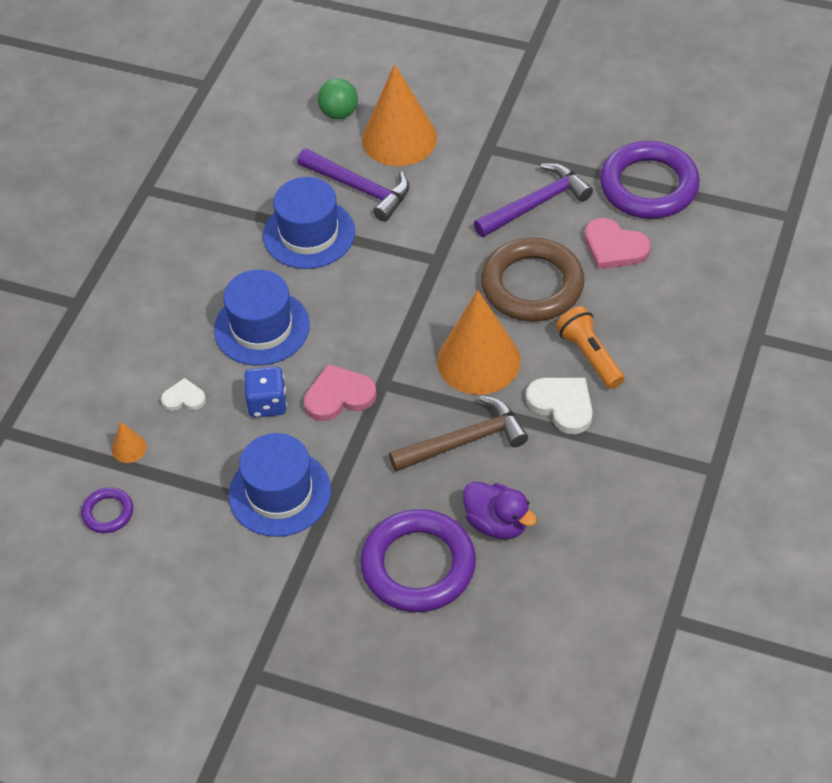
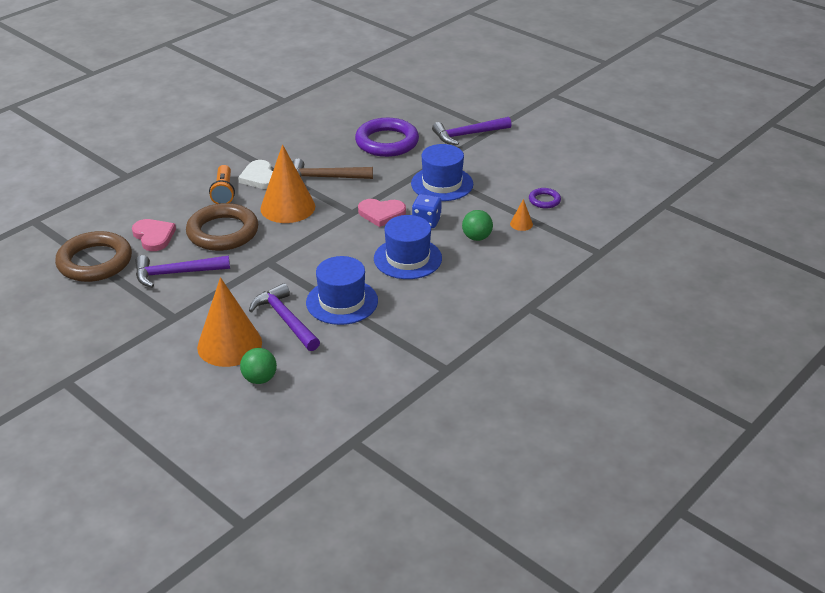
camera: 160 degrees left, 15 degrees down
(184, 398) = (476, 237): white heart -> green ball
(289, 641) = (468, 135): none -> purple hammer
(497, 523) = (335, 146): purple duck -> none
(648, 186) = (95, 262): purple ring -> brown ring

